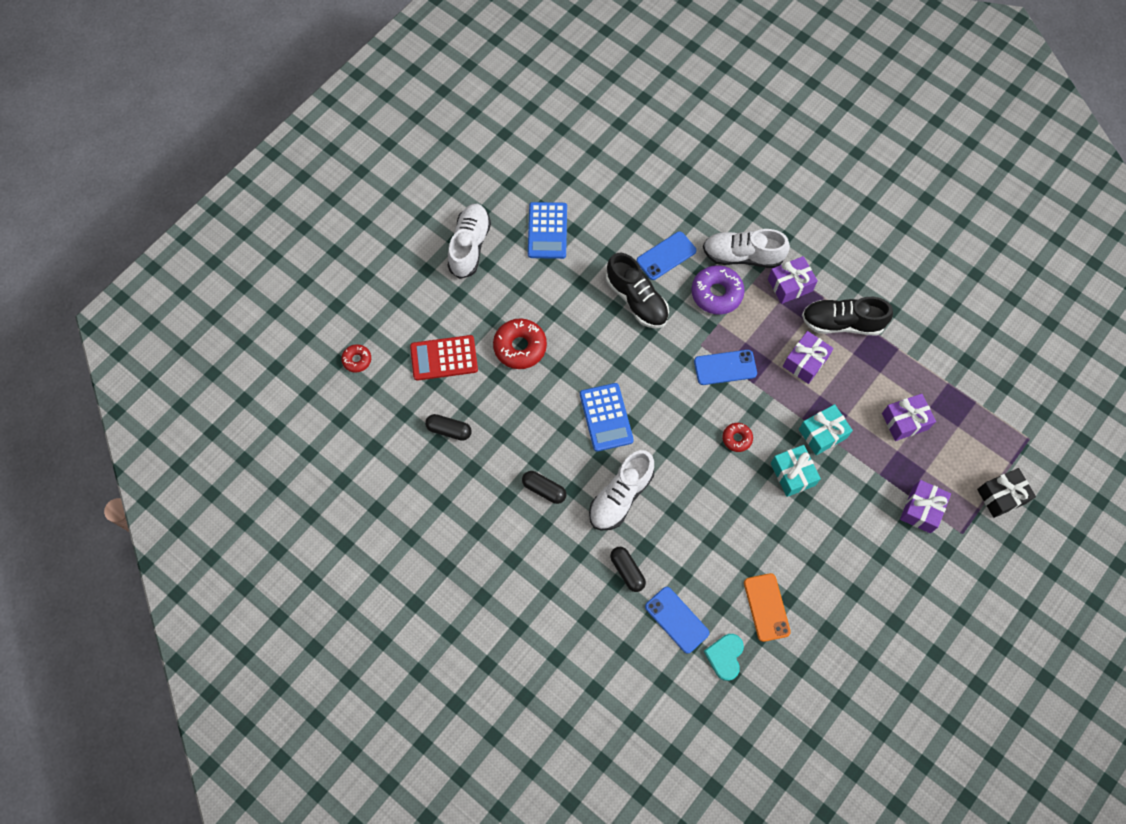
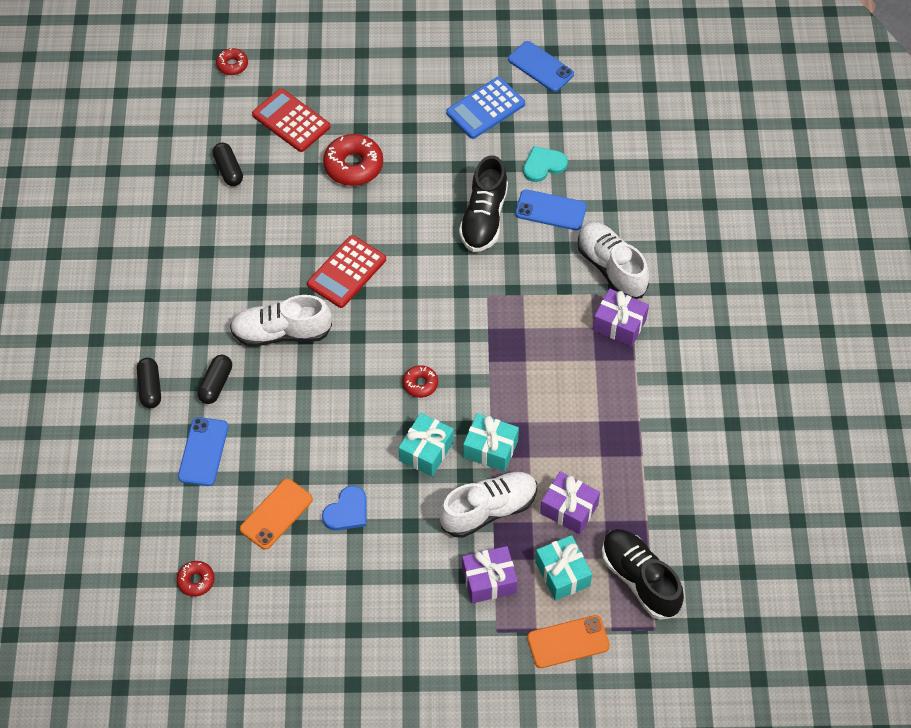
camera: 50 degrees right, 10 degrees down
(469, 246) = (414, 65): white shoe -> white shoe (489, 510)
(544, 489) = (236, 273): black capsule -> black capsule (150, 388)
(606, 417) = (346, 272): blue calculator -> red calculator
(716, 293) = (551, 273): purple donut -> none
(725, 367) = (483, 329): blue phone -> blue phone (540, 67)
(725, 656) = (201, 511): turquoise heart -> turquoise heart (543, 165)
(779, 700) = (196, 581): none -> red donut
(800, 559) = (347, 511): none -> blue heart
(805, 362) = (551, 388): purple gift -> none
(842, 323) = (622, 391): black shoe -> black shoe (640, 579)
(949, 461) = (562, 574): none -> turquoise gift
(1001, 496) = (568, 642): black gift -> orange phone

